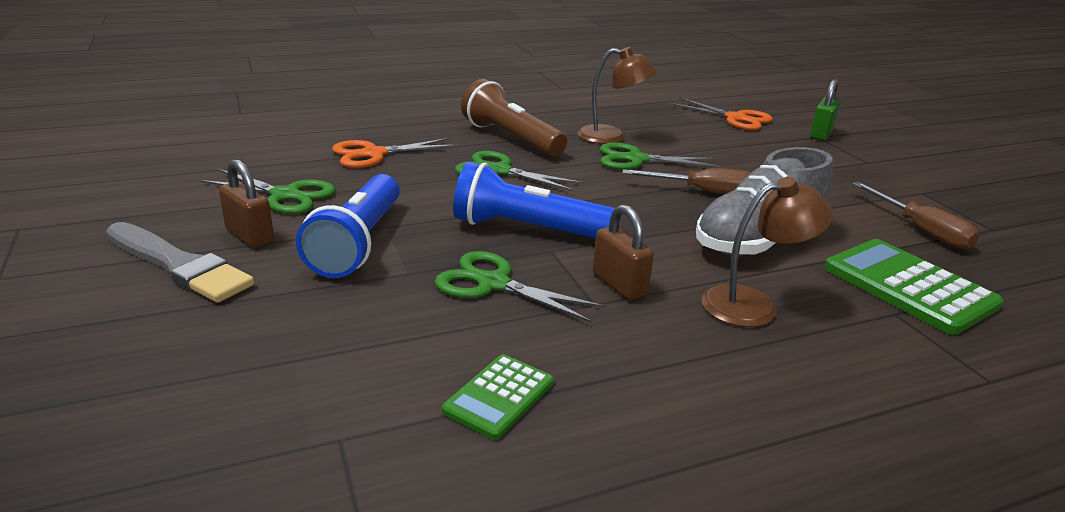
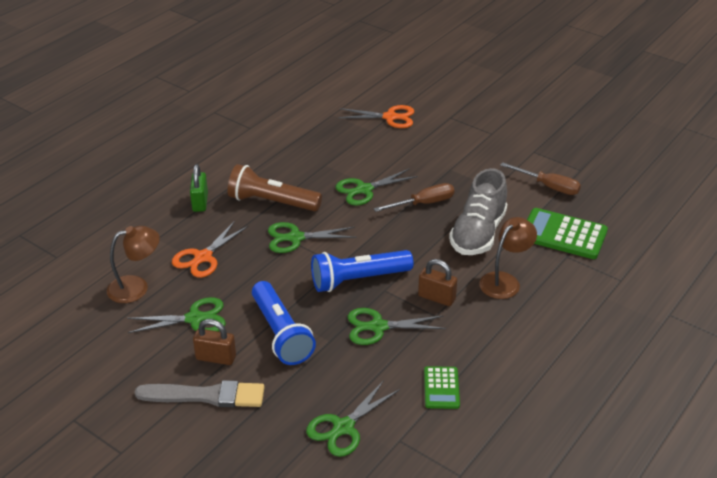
camera: 30 degrees left, 10 degrees up
(283, 379) = (343, 427): none -> green scissors
(612, 136) = (331, 172): brown lamp -> brown lamp (136, 287)
(821, 134) = (450, 114): green padlock -> green padlock (200, 202)

